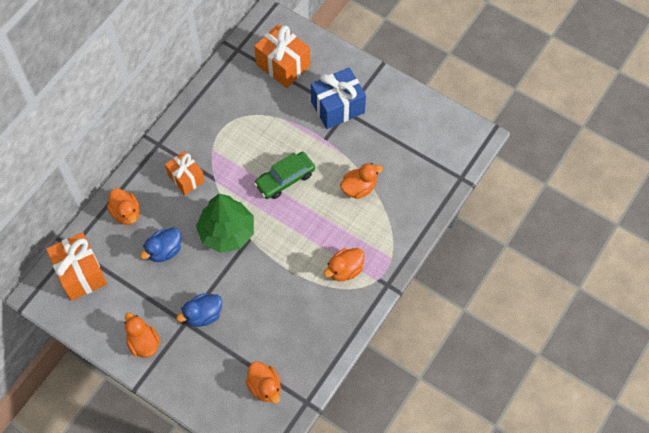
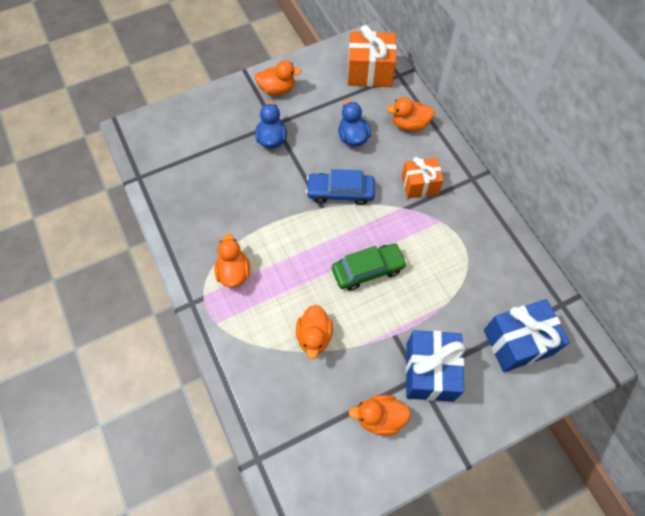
camera: 120 degrees right, 0 degrees up
(227, 232) = (340, 192): green tree -> blue car
(265, 387) = (175, 154): orange duck -> orange duck (379, 418)
(283, 65) = (517, 342): orange gift -> blue gift
(285, 179) = (368, 270): green car -> green car turned 75 degrees clockwise

